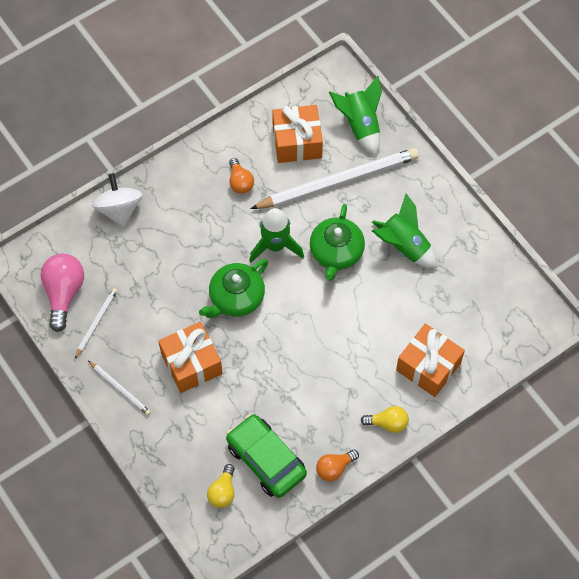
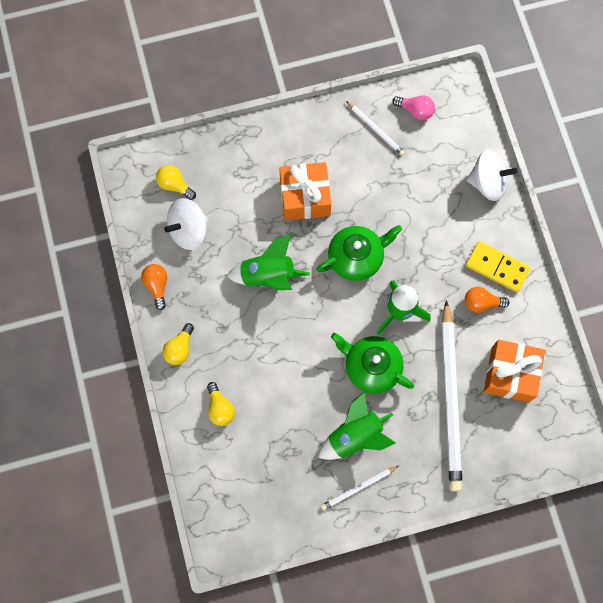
camera: 110 degrees right, 10 degrees up
(64, 293) = (415, 111): pink light bulb -> pink light bulb, size x0.60
(120, 389) = (303, 131): white pencil -> white pencil (359, 488)
(201, 179) = (497, 267): none -> yellow domino
(236, 298) = (356, 257): green teapot -> green teapot turned 90 degrees clockwise
(266, 460) = (189, 230): green car -> white spinning top
(360, 125) = (510, 446): green rocket -> green rocket (268, 276)
(428, 366) = (220, 408): orange gift -> yellow light bulb

